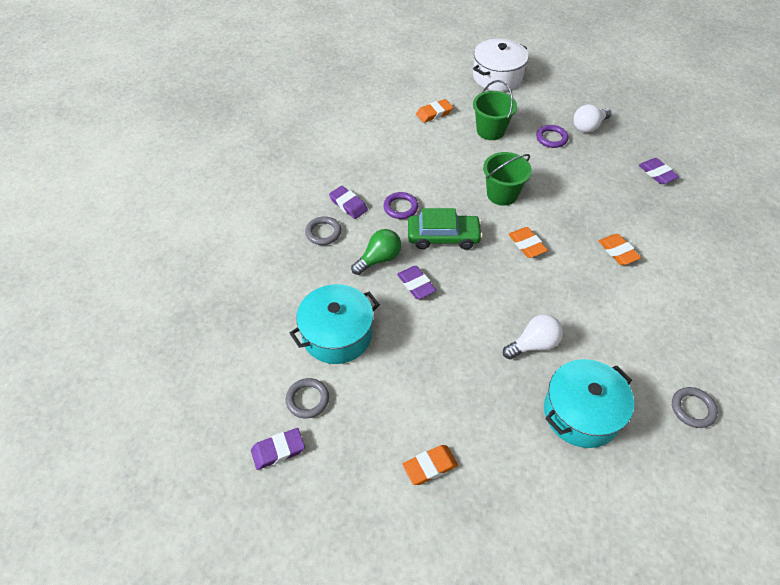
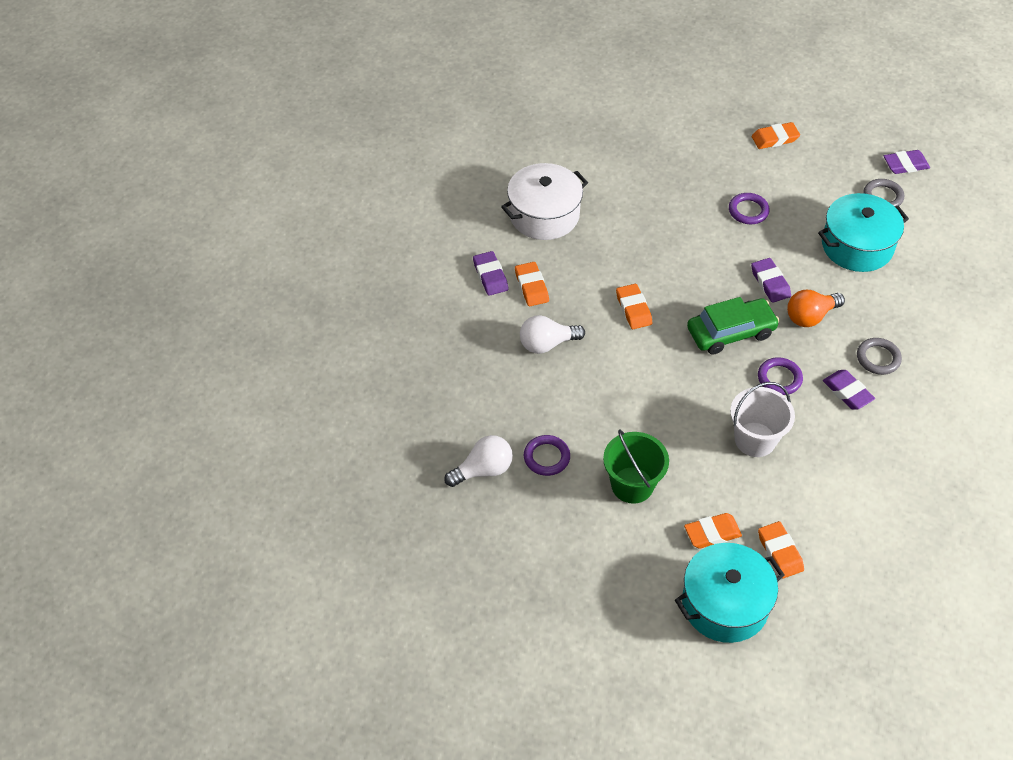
camera: 170 degrees left, 0 degrees up
(379, 259) = (810, 316): green light bulb -> orange light bulb
(391, 109) = (780, 552): none -> orange eraser
(414, 166) = (755, 439): none -> white bucket
(443, 237) = (731, 332): green car -> green car turned 150 degrees clockwise
(446, 359) = (748, 211): none -> purple ring
(497, 76) = (589, 601): white pot -> white pot (544, 215)
(502, 194) = (644, 378): green bucket -> none
(533, 344) = (659, 211): white light bulb -> white light bulb (547, 344)
(581, 413) = (634, 155): turquoise pot -> turquoise pot (725, 604)
(657, 173) = (428, 378): purple eraser -> purple eraser (490, 276)
(692, 409) = (534, 145): grey ring -> none

